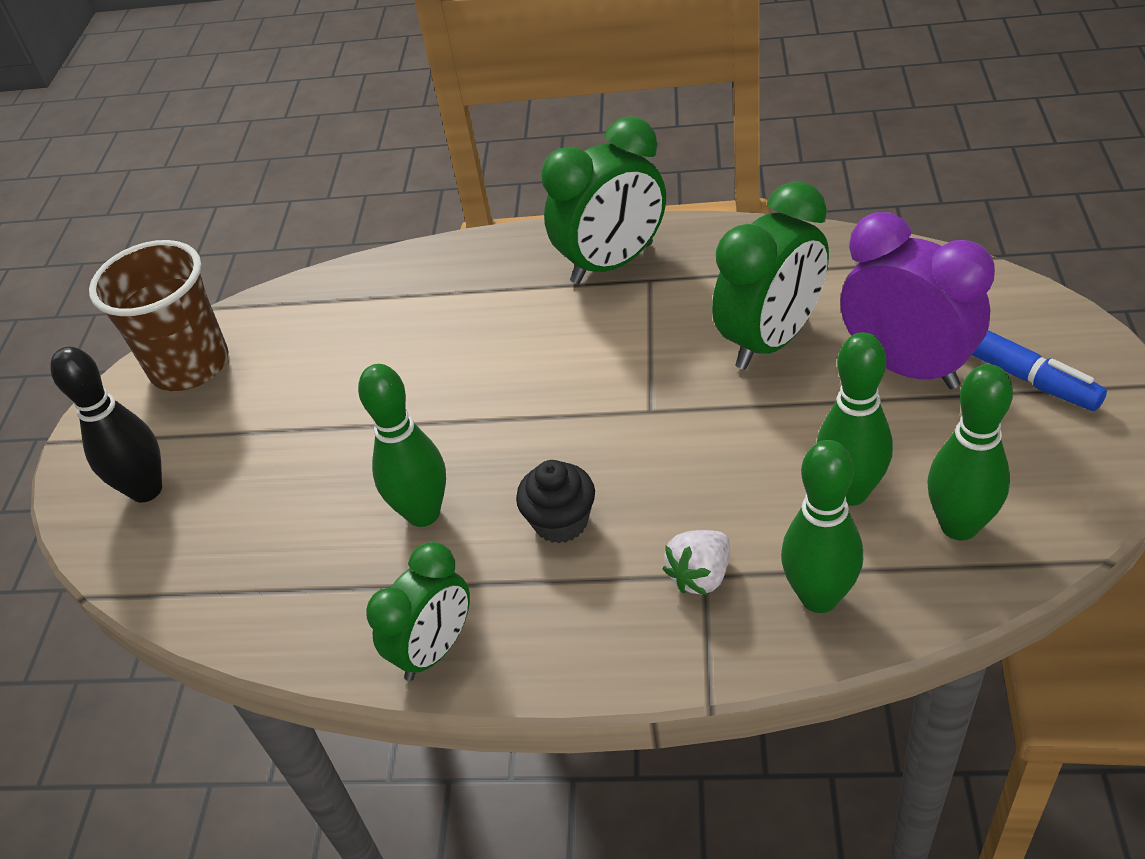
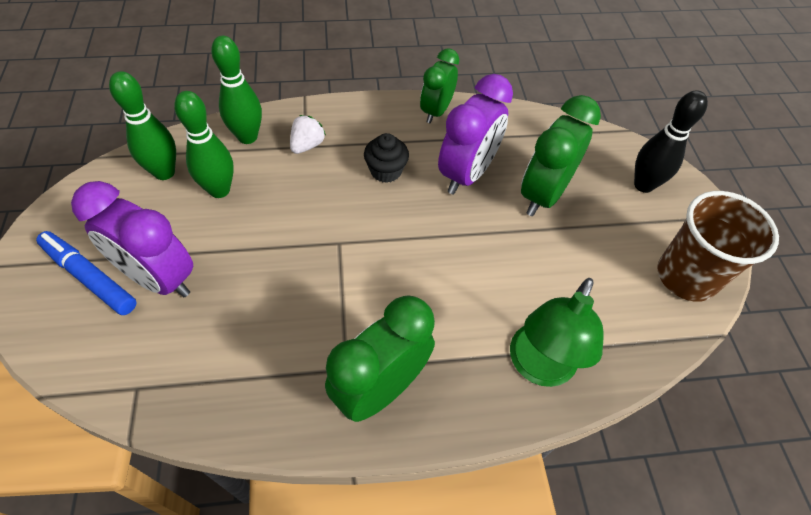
camera: 160 degrees right, 10 degrees up
(423, 513) = (466, 174): green bowling pin -> purple clock
(429, 281) = (538, 367): none -> green lamp
(771, 341) = (251, 302): green clock -> green clock (543, 194)

